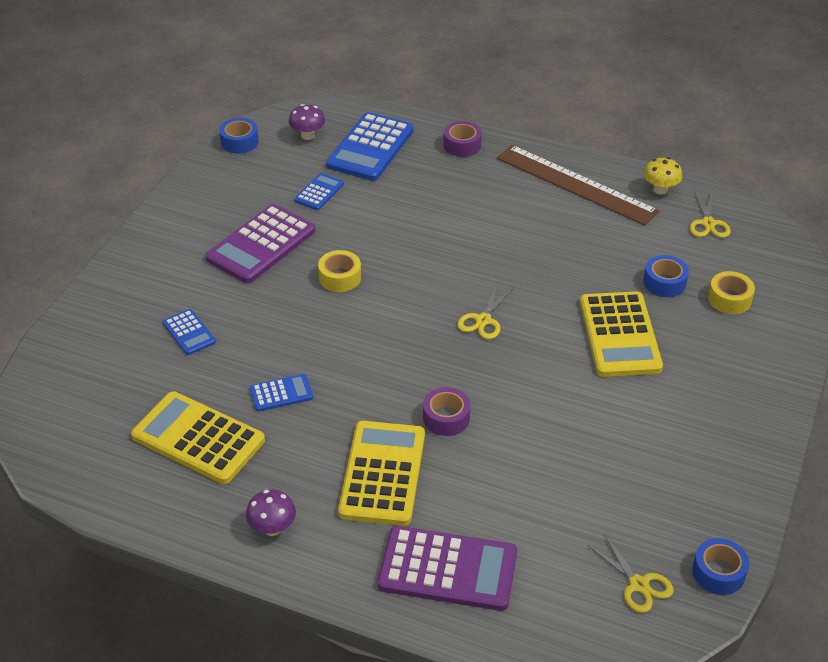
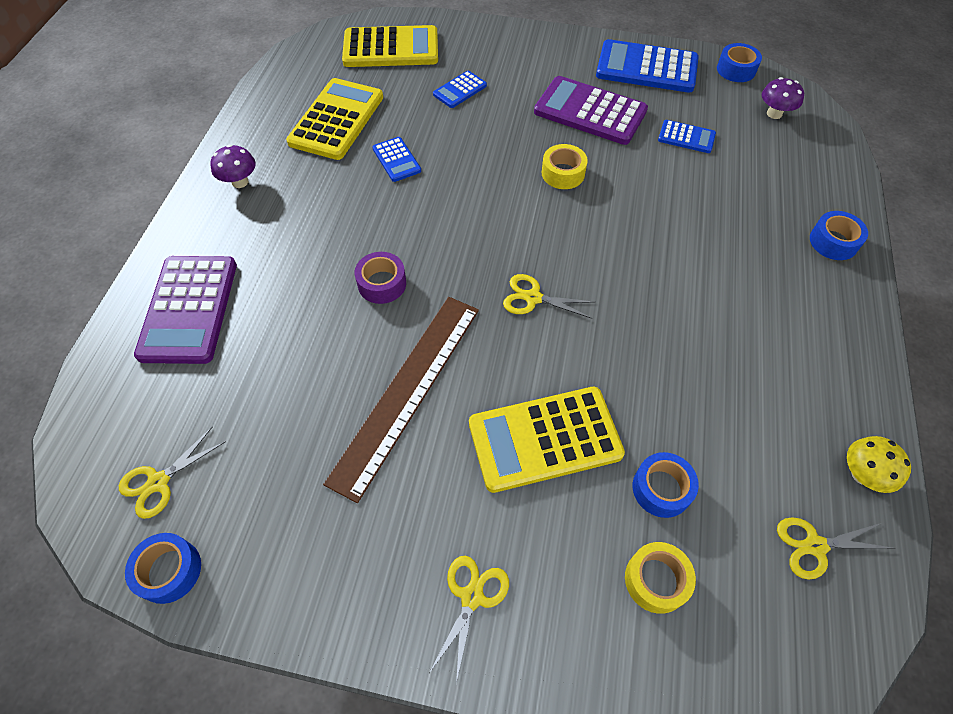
camera: 80 degrees right, 15 degrees up
(370, 148) = (781, 164): blue calculator -> blue calculator (646, 68)
(382, 473) = (305, 245): yellow calculator -> yellow calculator (391, 48)
(462, 145) = (833, 242): purple tape -> blue tape
(576, 184) = (819, 367): brown ruler -> brown ruler (407, 391)
(740, 391) = (472, 597): none -> yellow scissors

